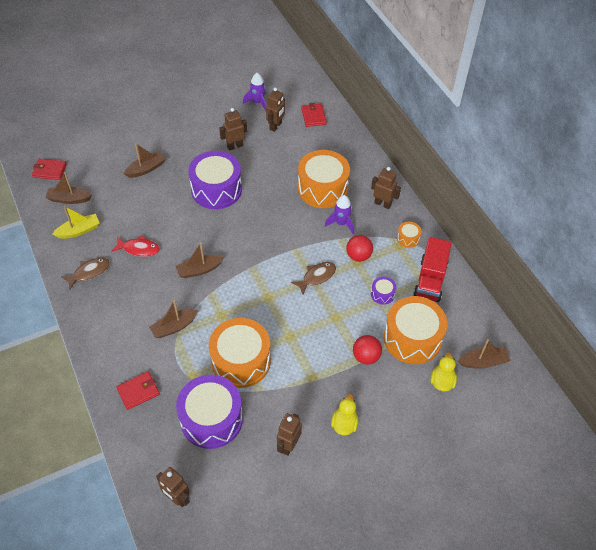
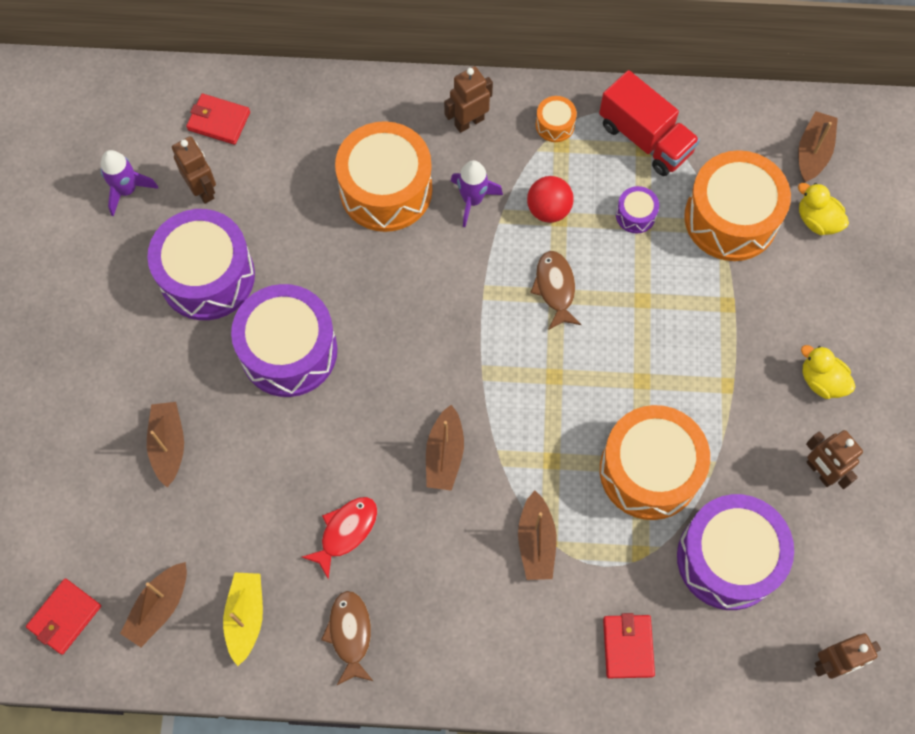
camera: 60 degrees left, 15 degrees up
(235, 146) = (207, 276): brown robot -> purple drum
(366, 356) = (729, 295): red ball -> none

